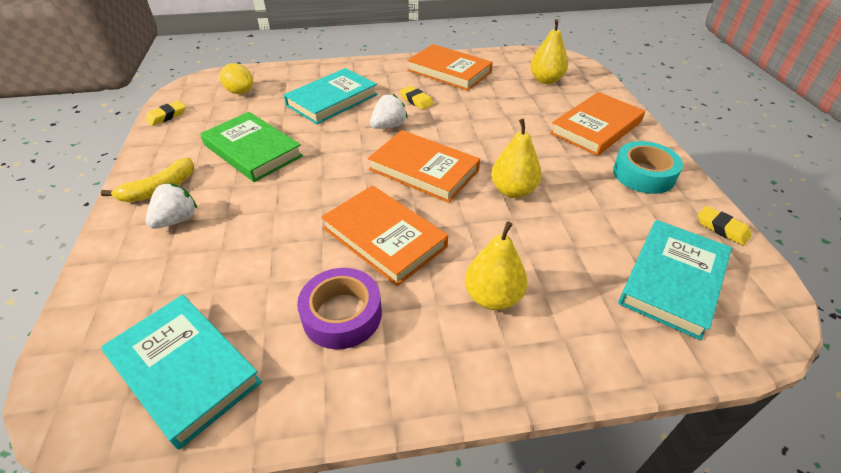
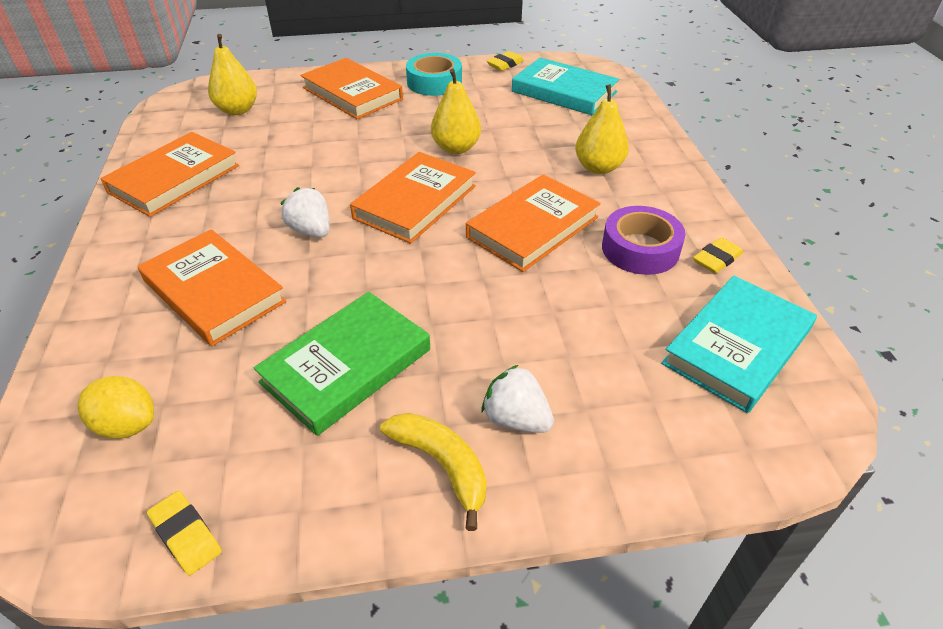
camera: 90 degrees left, 0 degrees up
(240, 92) = (127, 425): yellow lemon -> yellow lemon turned 75 degrees clockwise
(332, 100) = (214, 291): turquoise book -> orange book
(416, 100) = (249, 208): yellow eraser -> yellow eraser (716, 259)

